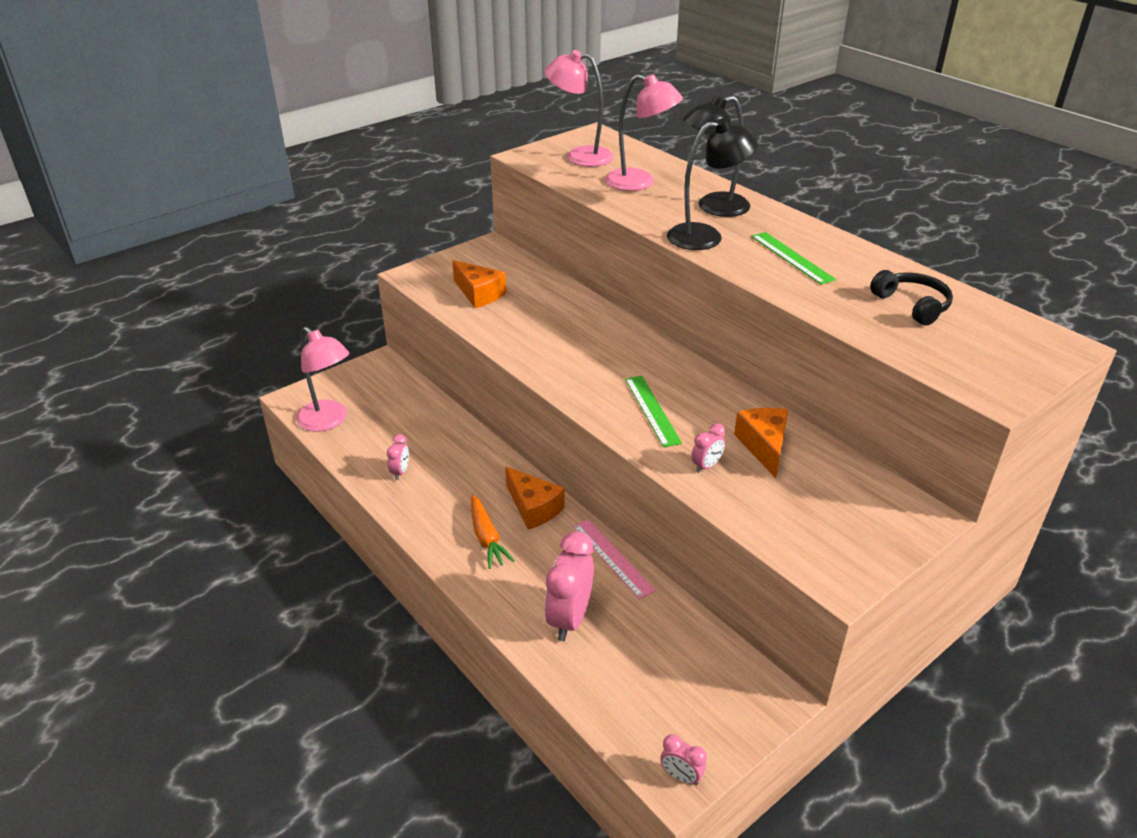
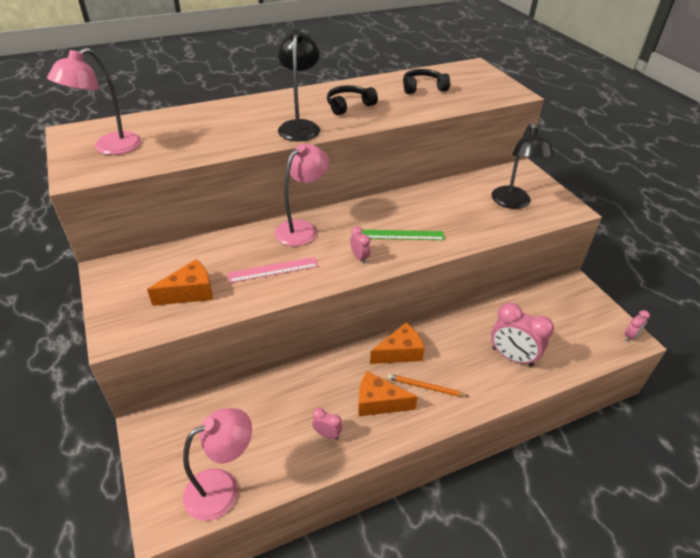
camera: 75 degrees left, 5 degrees up
(486, 538) = (425, 387): orange carrot -> orange pencil
(612, 558) = (460, 322): pink ruler -> pink ruler (273, 270)
(640, 182) = (190, 132): pink lamp -> pink lamp (302, 228)
(706, 466) = (467, 228): pink clock -> pink clock (359, 257)
(713, 207) = (258, 114): black lamp -> black lamp (513, 203)
(764, 446) = (453, 201): orange cheese -> orange cheese (378, 402)
(791, 257) = (349, 106): green ruler -> black headphones

